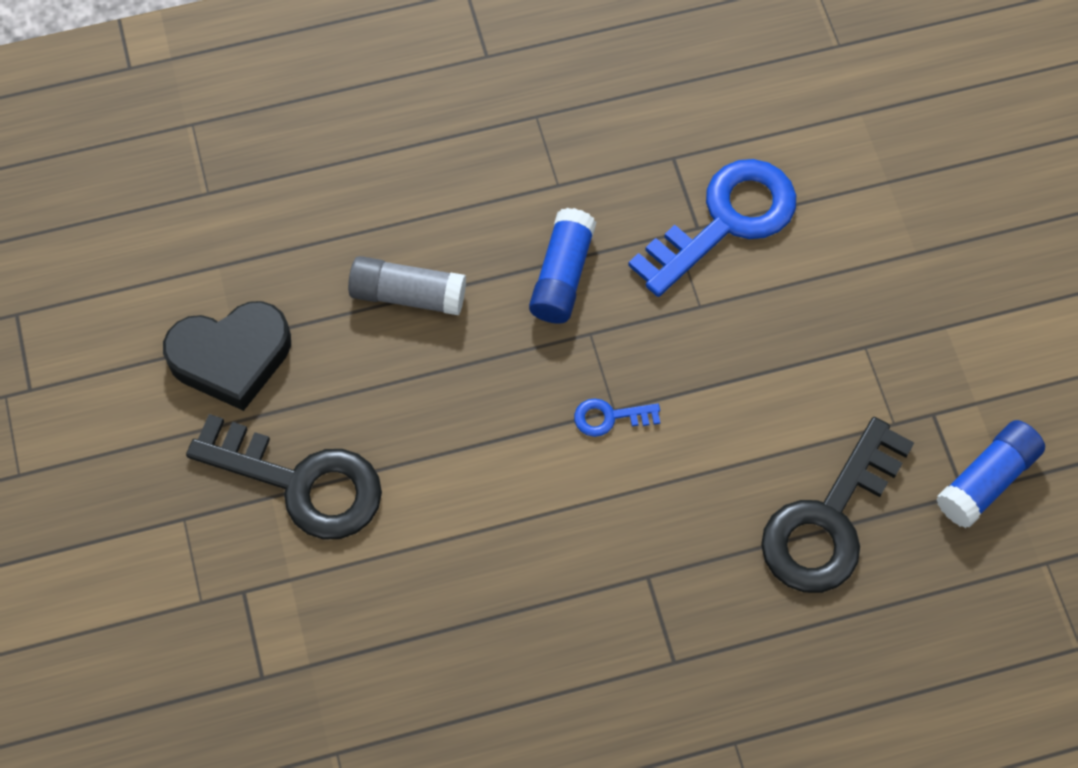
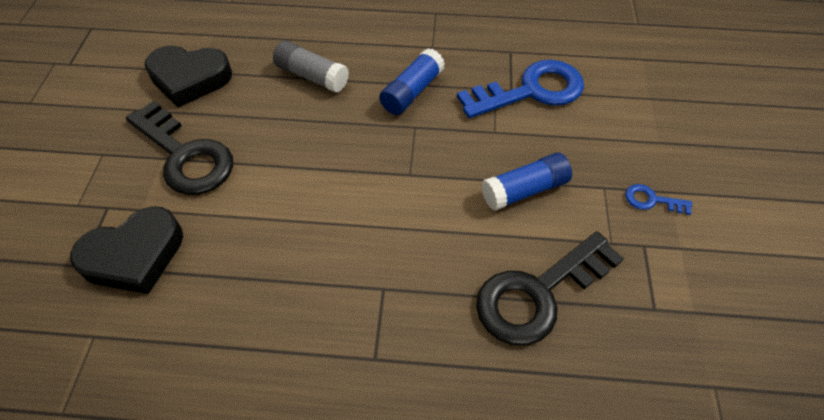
camera: 20 degrees right, 10 degrees down
(323, 641) = (134, 255): none -> black heart
(609, 417) = (404, 177): blue key -> blue key (651, 200)
(986, 481) = (676, 305): blue glue stick -> blue glue stick (524, 190)

